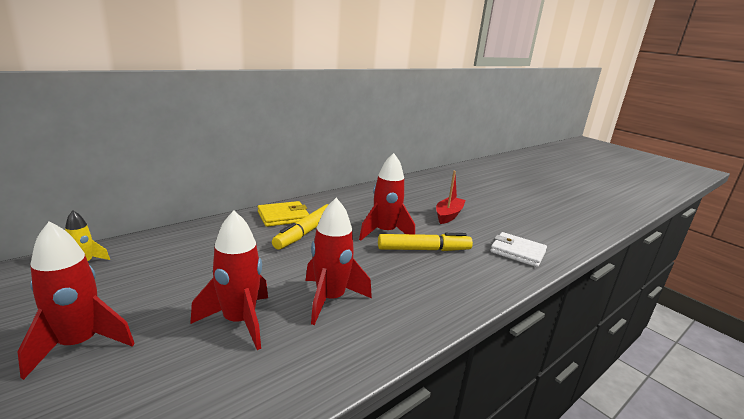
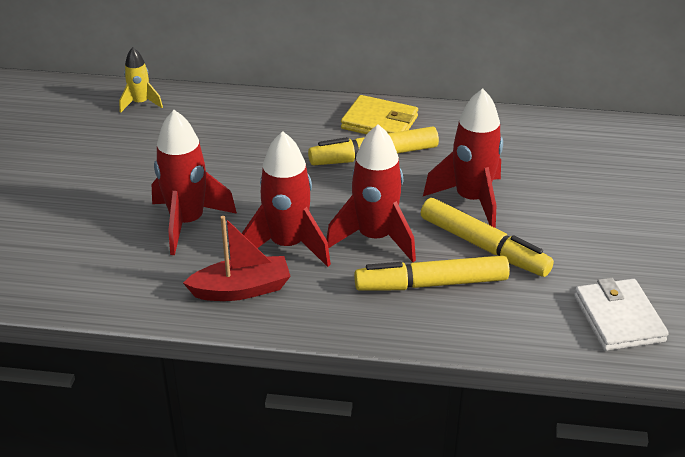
camera: 50 degrees right, 15 degrees up
(79, 344) = (71, 180): red rocket -> red rocket (375, 238)
(432, 278) = (431, 284): none -> yellow marker
(448, 215) = (616, 217): red boat -> red boat (241, 289)

